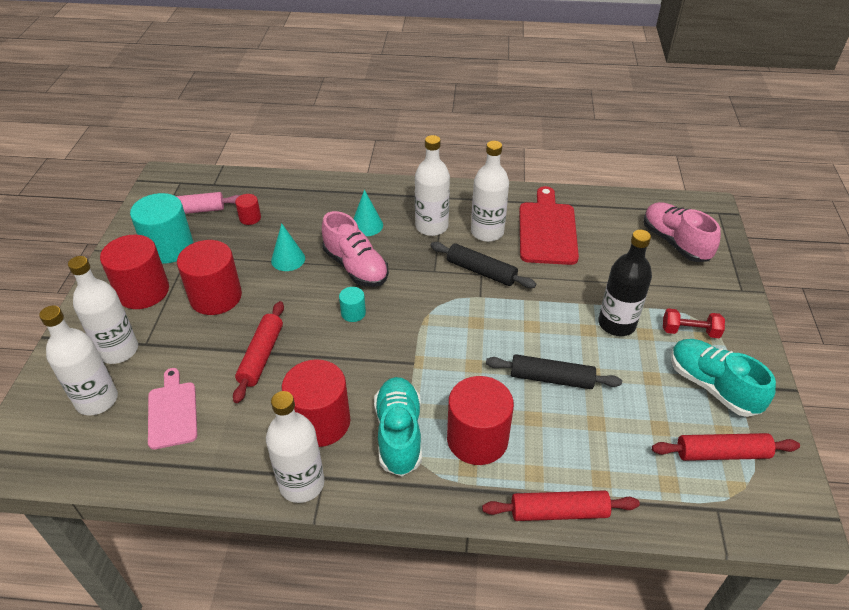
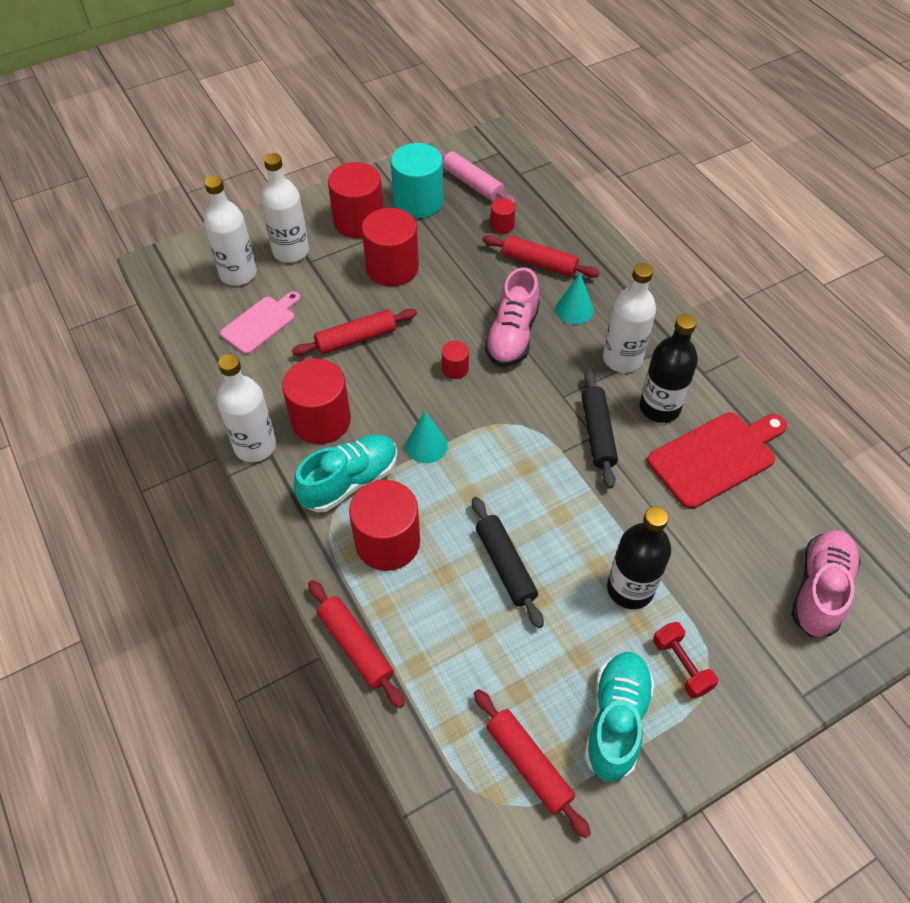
camera: 55 degrees right, 10 degrees up
(288, 259) = (477, 284): turquoise cone -> turquoise cone (426, 445)
(307, 219) = (539, 263): none -> red rolling pin
(353, 313) = (455, 369): turquoise cylinder -> red cylinder
(487, 232) = (659, 407): white bottle -> black bottle

